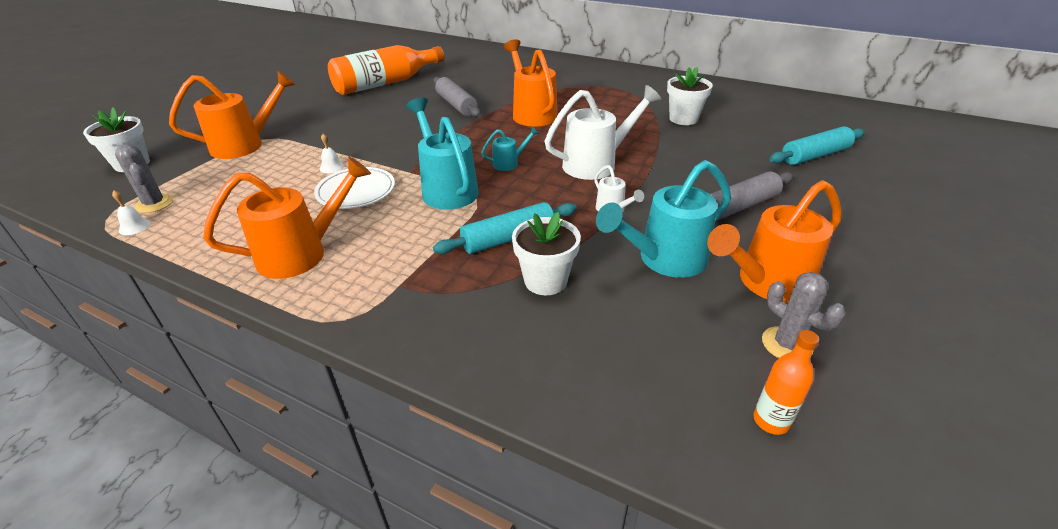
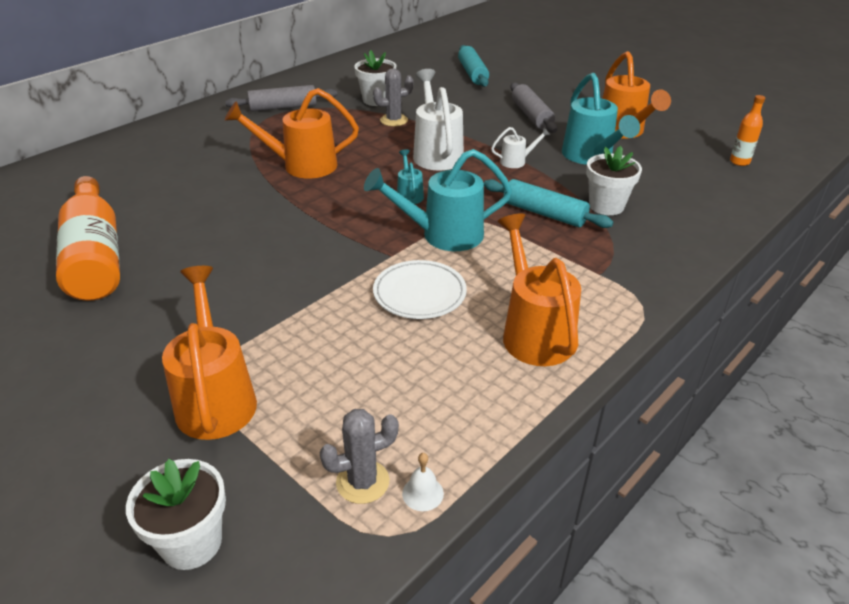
camera: 75 degrees left, 0 degrees up
(332, 167) = (346, 311): white bell -> none
(456, 105) = (234, 208): grey rolling pin -> grey rolling pin (283, 107)
(508, 239) = (544, 213): turquoise rolling pin -> turquoise rolling pin turned 45 degrees counterclockwise
(786, 344) = (680, 141): grey cactus -> grey cactus (394, 120)

